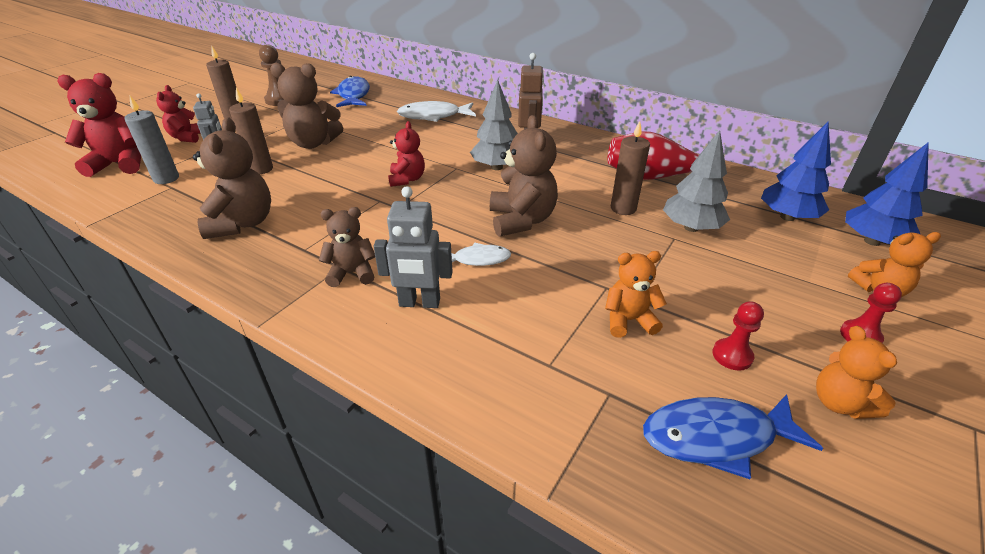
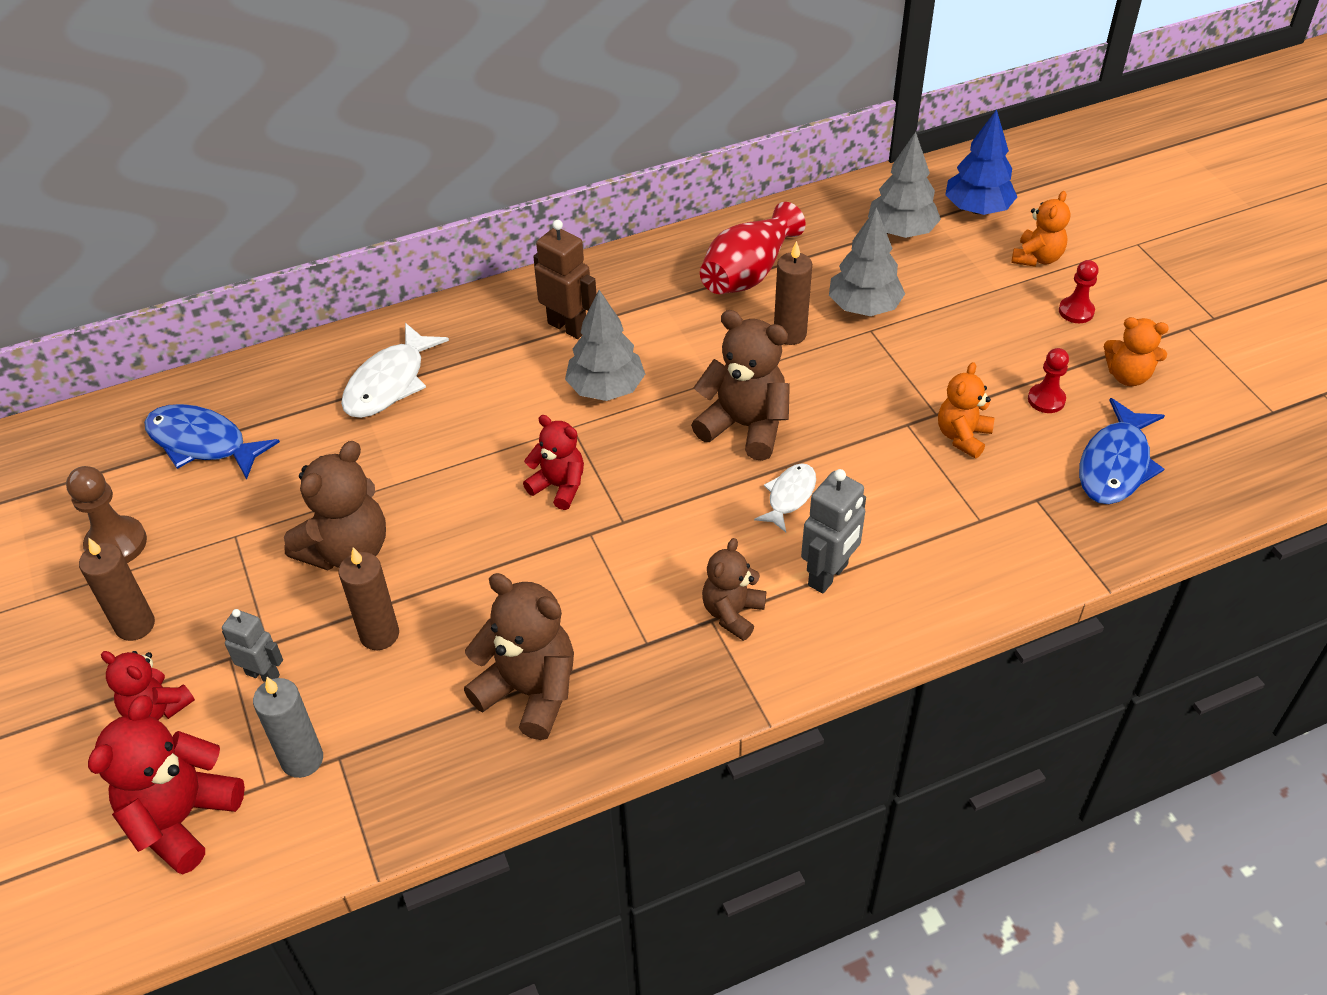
camera: 55 degrees left, 10 degrees up
(787, 217) = (901, 231): blue tree -> grey tree

